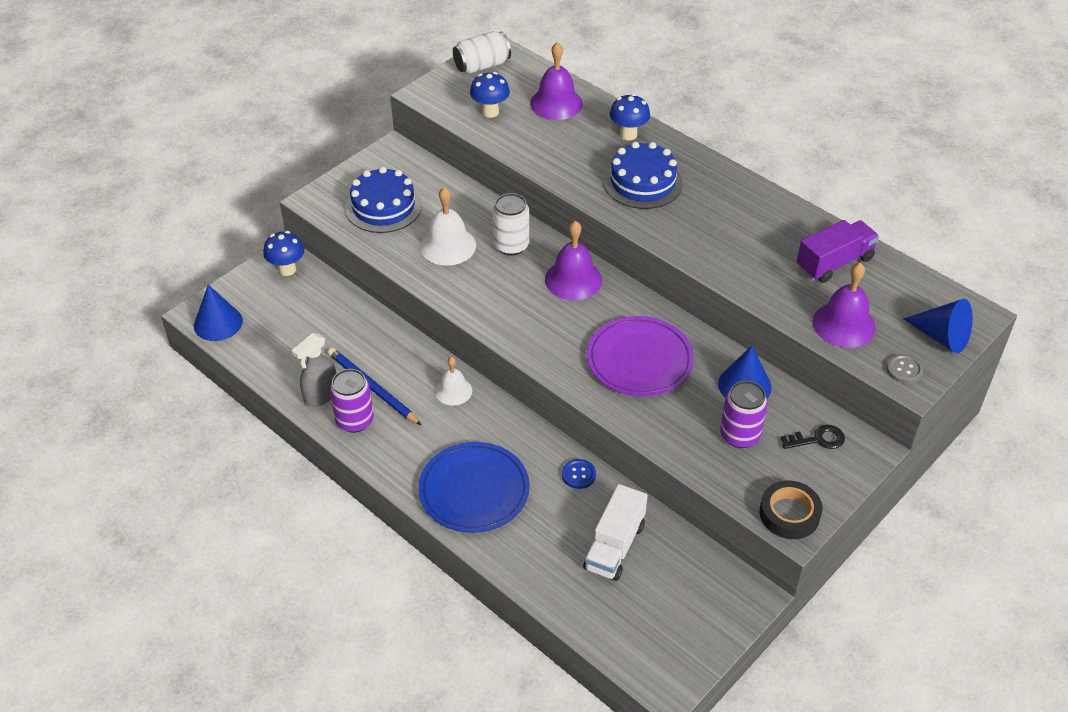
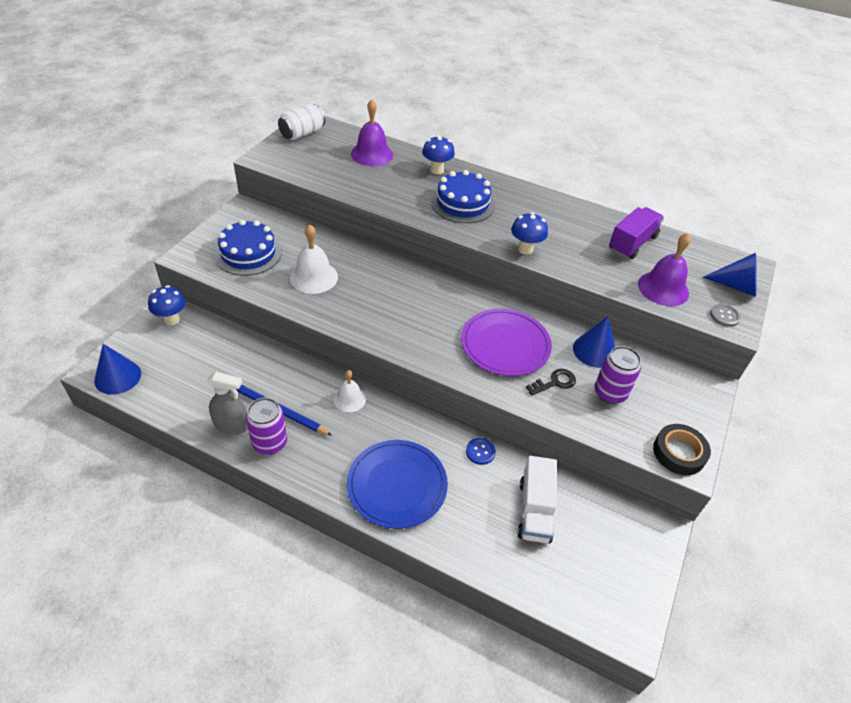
camera: 20 degrees left, 0 degrees up
(321, 395) = (232, 425): grey spray bottle -> grey spray bottle turned 105 degrees counterclockwise
(490, 112) = (321, 166): blue mushroom -> blue mushroom (525, 249)
(511, 245) = (366, 269): white can -> none
(573, 279) = (426, 288): purple bell -> none
(817, 439) = (669, 384): black key -> black key (554, 382)

